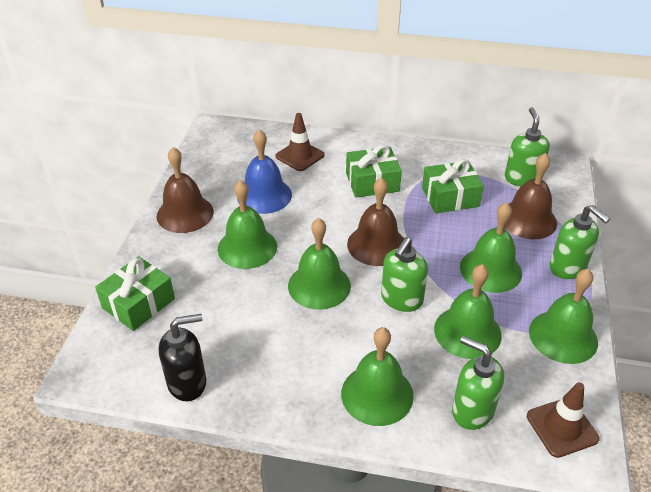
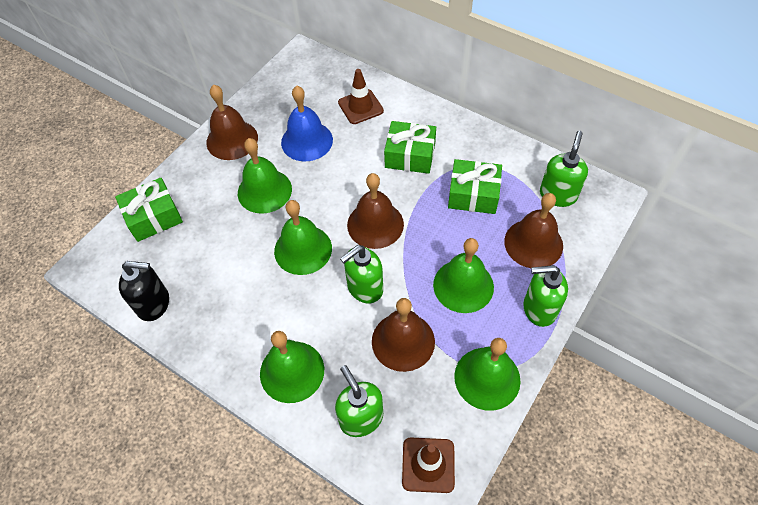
camera: 25 degrees right, 15 degrees up
(467, 332) = (403, 341): green bell -> brown bell
(568, 267) = (539, 309): green soap dispenser -> green soap dispenser turned 105 degrees clockwise

